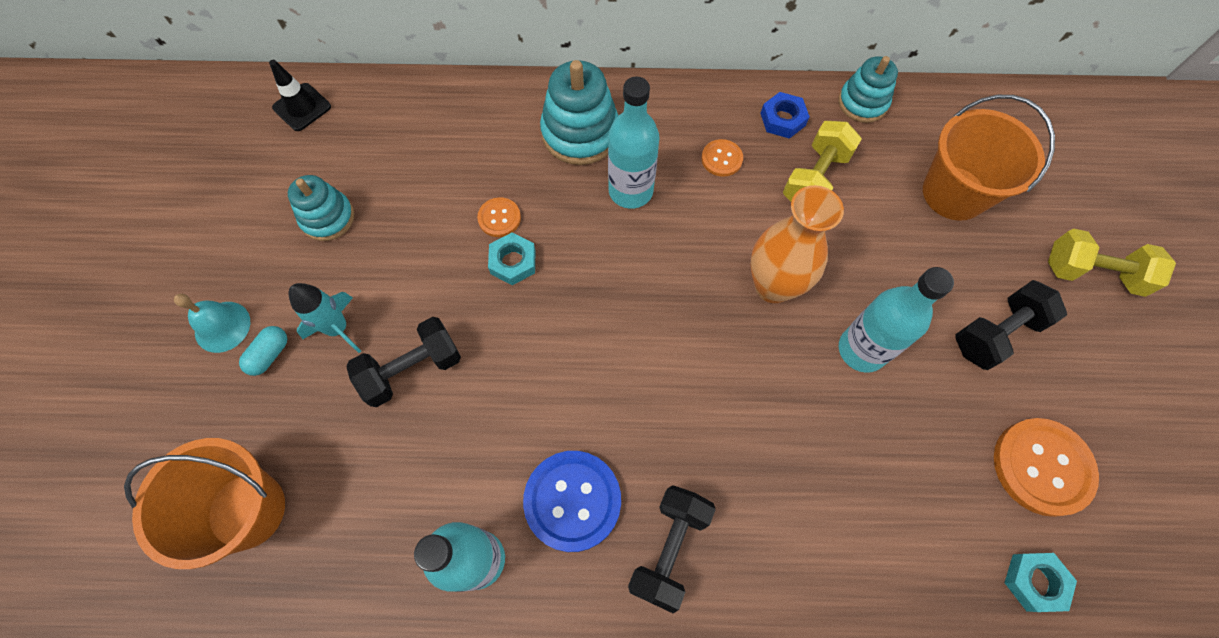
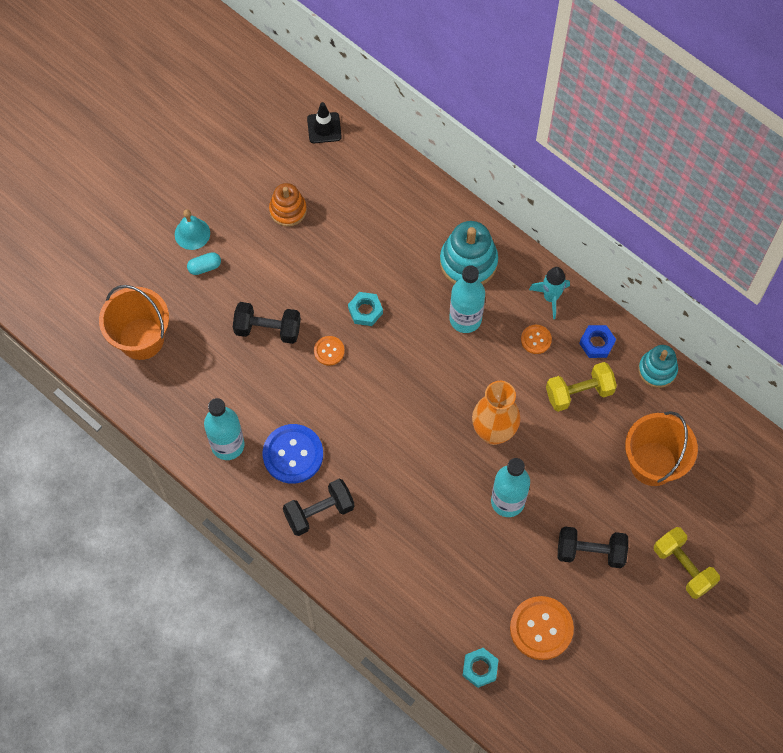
camera: 40 degrees right, 0 degrees up
(327, 218) = (288, 210): turquoise stacking toy -> orange stacking toy
(338, 328) = (247, 279): turquoise rocket -> turquoise rocket (550, 297)
(499, 218) = (379, 280): orange button -> orange button (329, 351)

